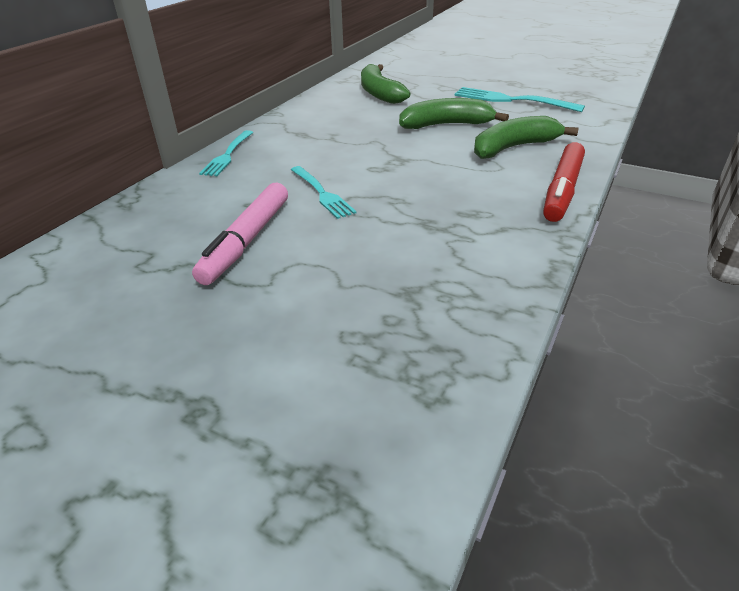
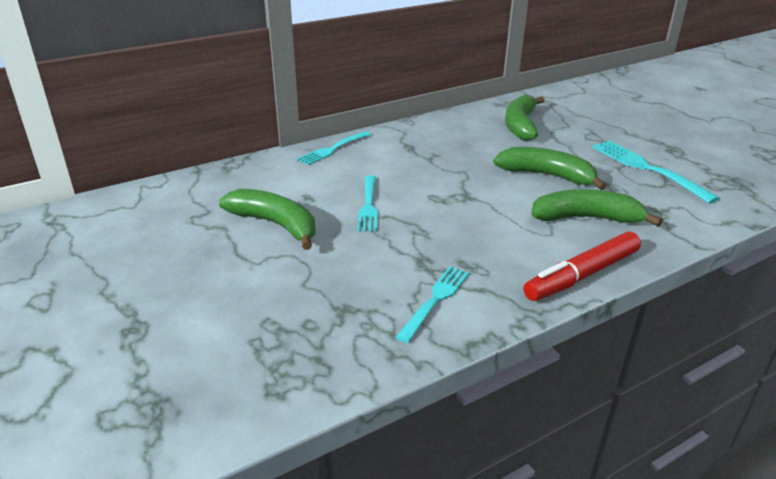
camera: 30 degrees right, 5 degrees down
(246, 241) = (275, 224): pink marker -> green banana
(477, 251) = (435, 300): none -> turquoise fork

